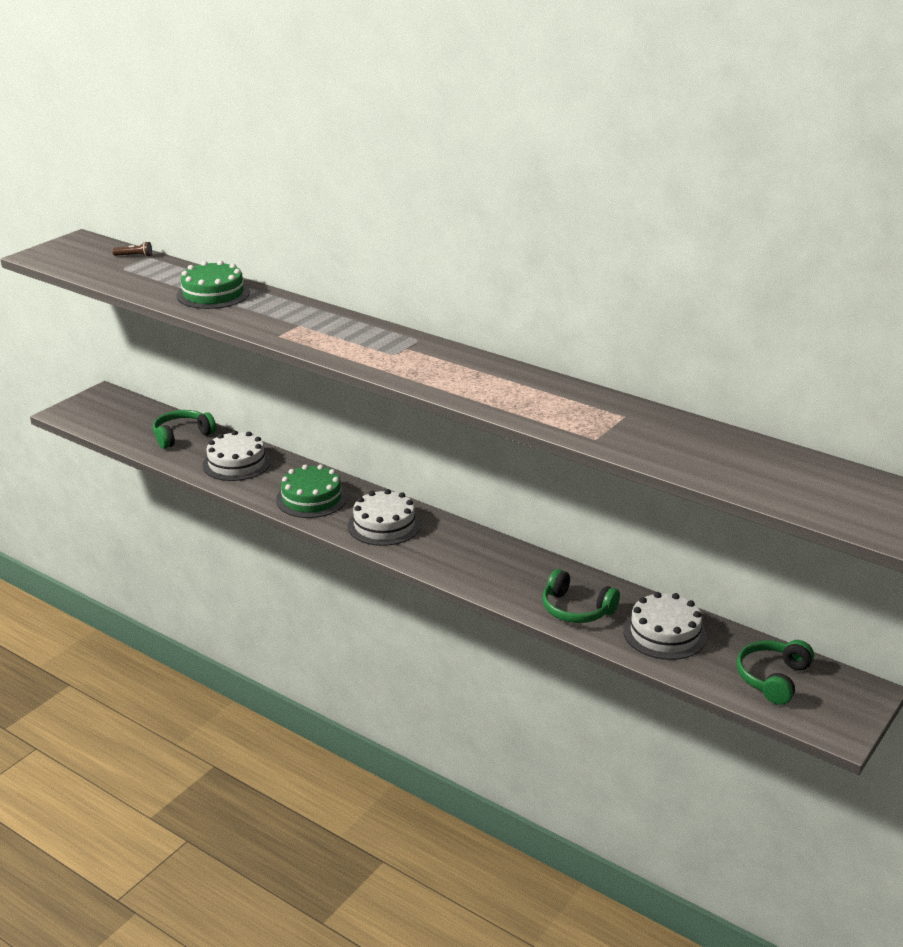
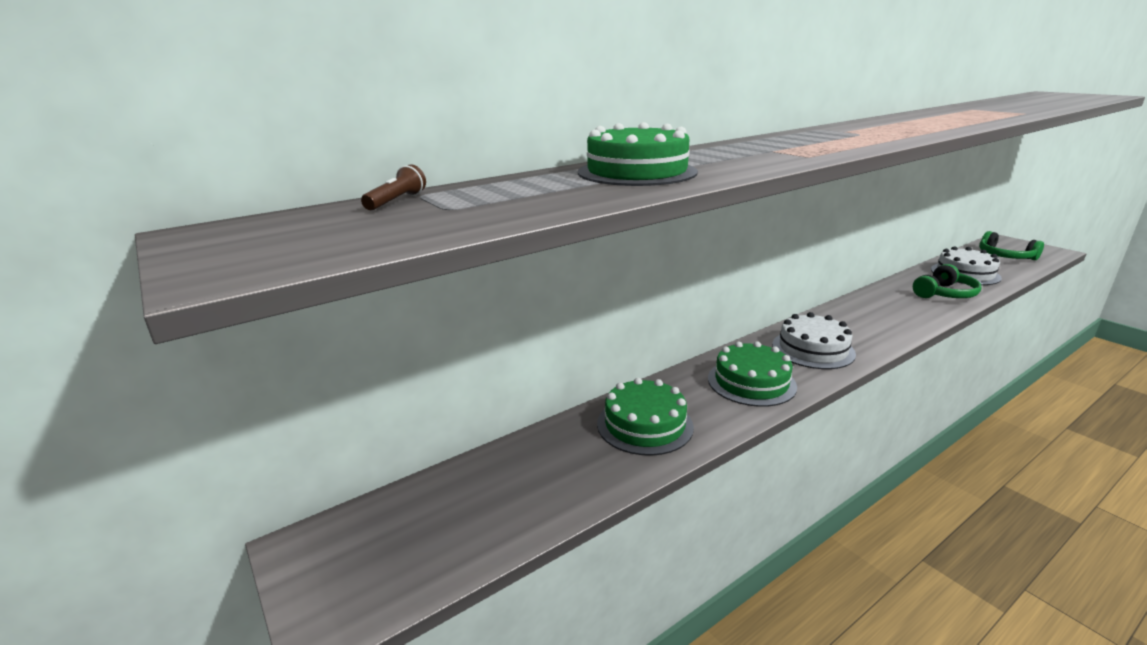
camera: 70 degrees left, 5 degrees down
(182, 436) = (536, 465): green headphones -> none
(236, 463) = (644, 425): white cake -> green cake

